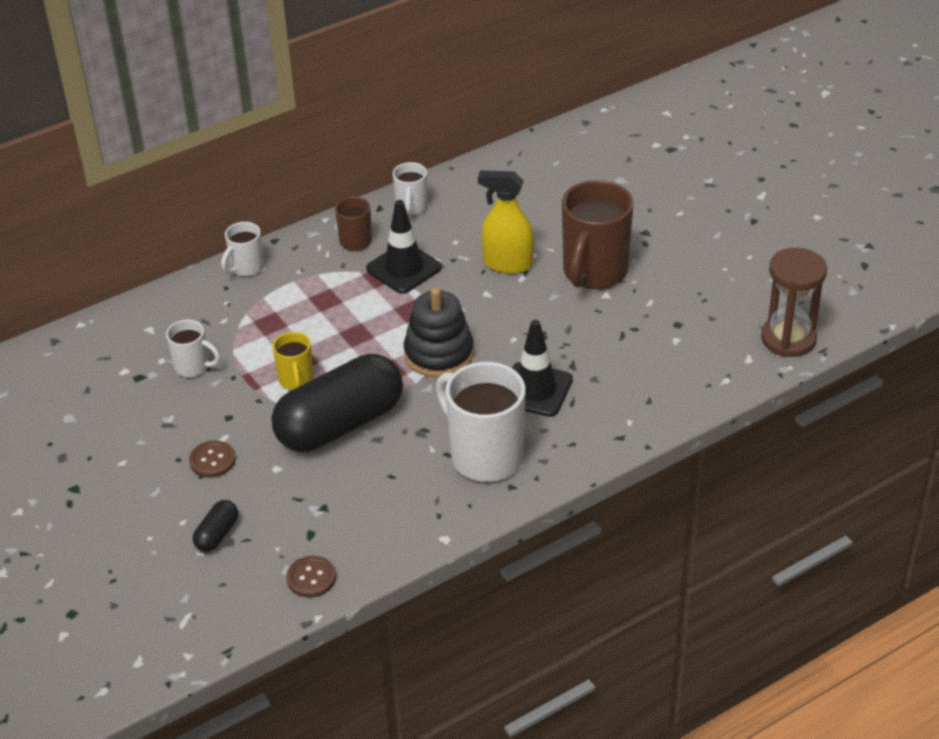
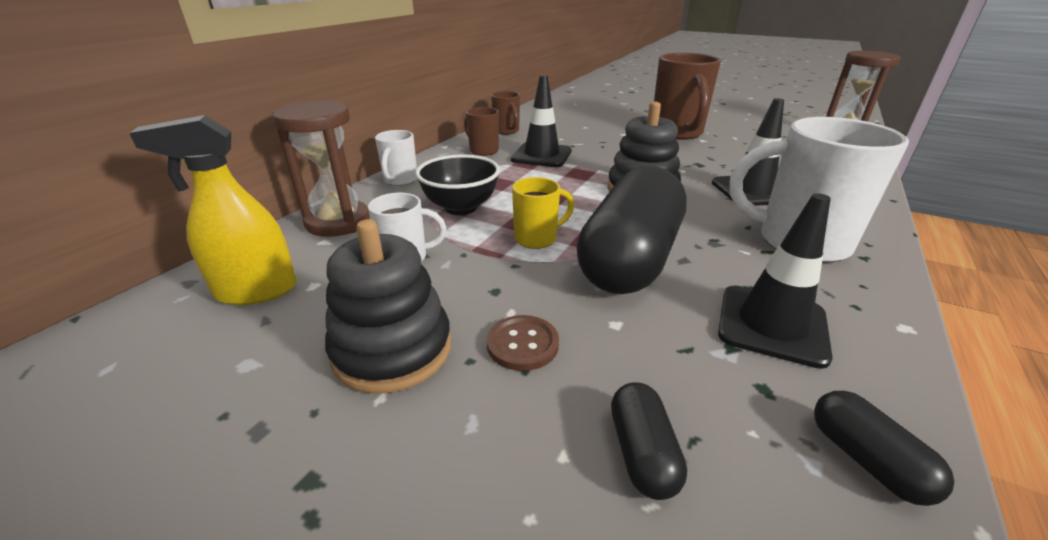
camera: 30 degrees left, 10 degrees down
(143, 437) = (392, 349): none -> black stacking toy
(169, 310) = (338, 222): none -> brown hourglass
(269, 324) = (461, 208): none -> black bowl
(296, 380) = (537, 238): yellow mug -> yellow mug turned 75 degrees counterclockwise
(311, 578) = (866, 460): brown button -> black capsule
(366, 505) = (772, 325): none -> black traffic cone
(411, 207) = (506, 131): white mug -> brown mug
(507, 264) = (614, 140): yellow spray bottle -> yellow spray bottle (256, 291)

